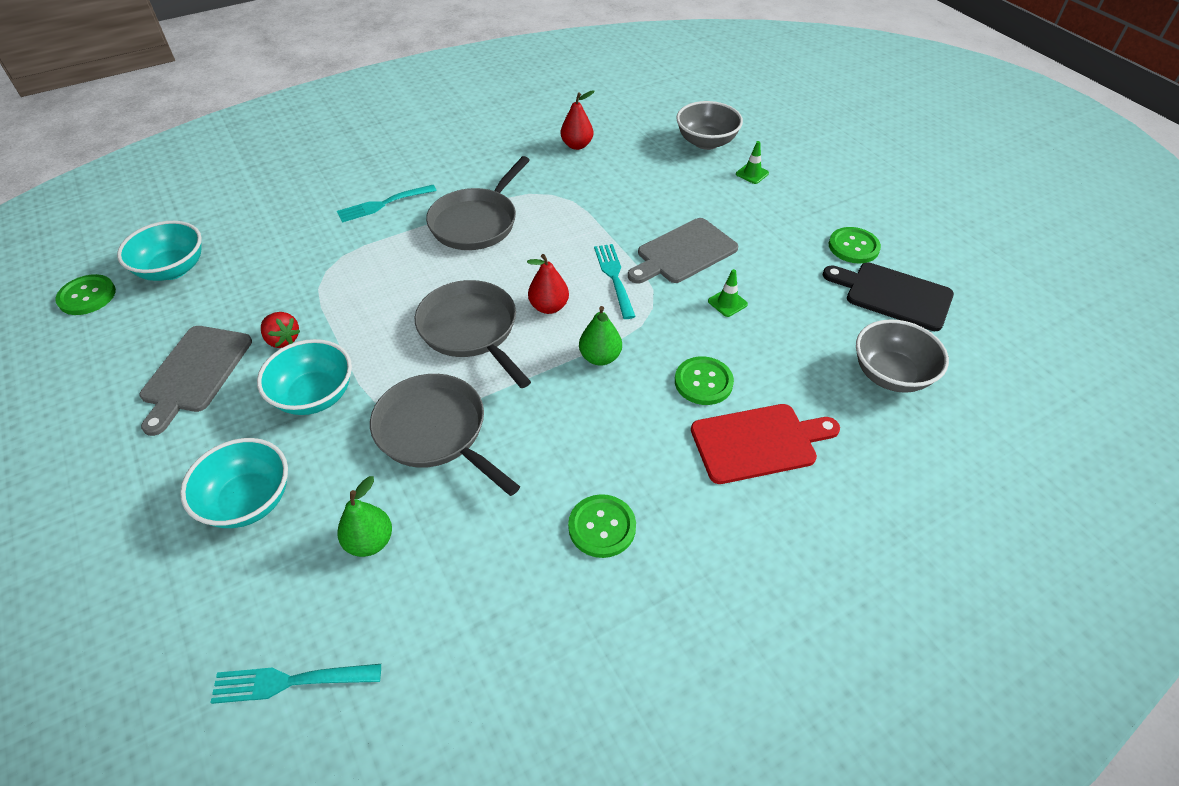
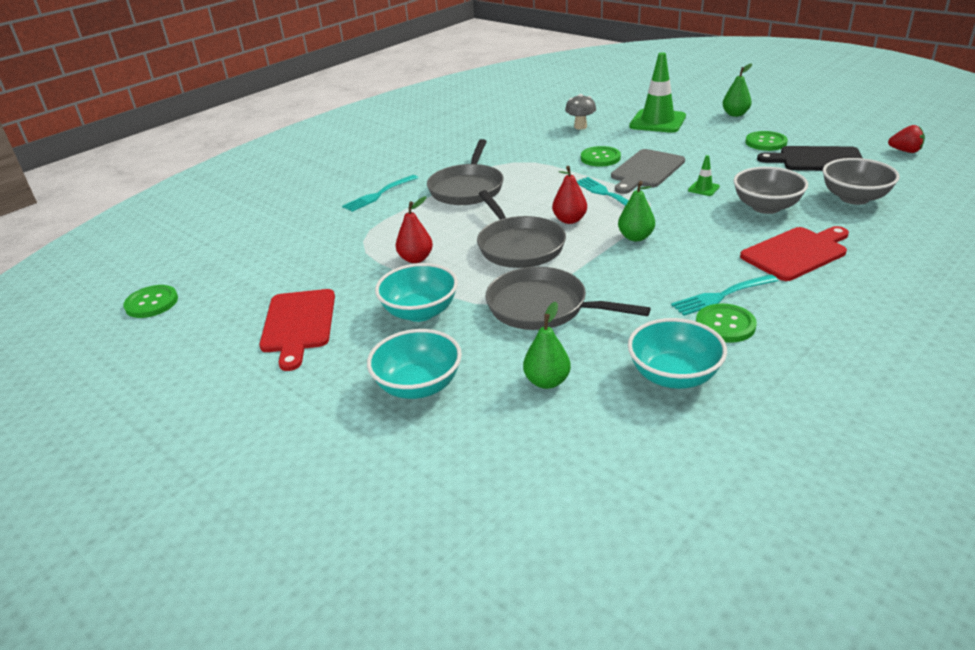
camera: 15 degrees left, 15 degrees down
(173, 269) = (221, 270): turquoise bowl -> turquoise bowl (673, 376)
(195, 373) = (298, 324): grey cutting board -> red cutting board
(283, 340) = (361, 287): red strawberry -> red strawberry (905, 151)
(291, 681) = (556, 479): turquoise fork -> turquoise fork (722, 295)
(471, 330) = (518, 246): grey pan -> grey pan turned 150 degrees counterclockwise
(577, 145) = (509, 133): red pear -> red pear (416, 259)
(660, 157) = (580, 127): none -> grey mushroom
(703, 382) = (726, 232): green button -> green button (600, 158)
(706, 142) = (608, 113): grey bowl -> grey bowl (766, 207)
(752, 174) = (657, 122): green traffic cone -> green traffic cone, size x2.31
(851, 187) = (735, 114): none -> green pear

